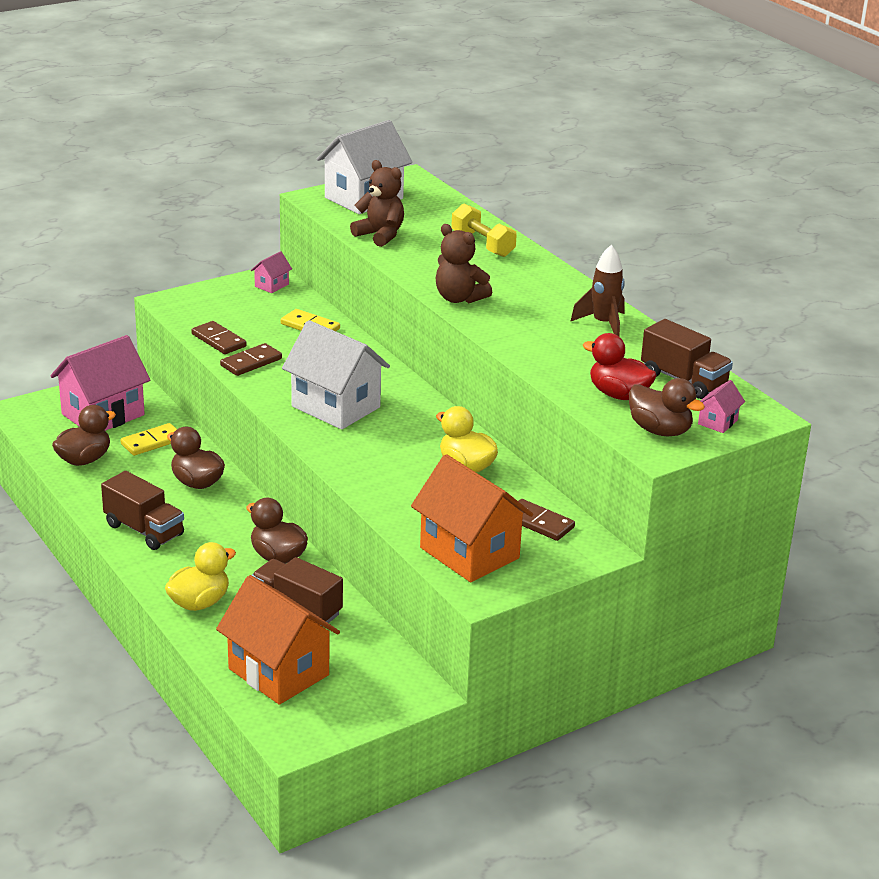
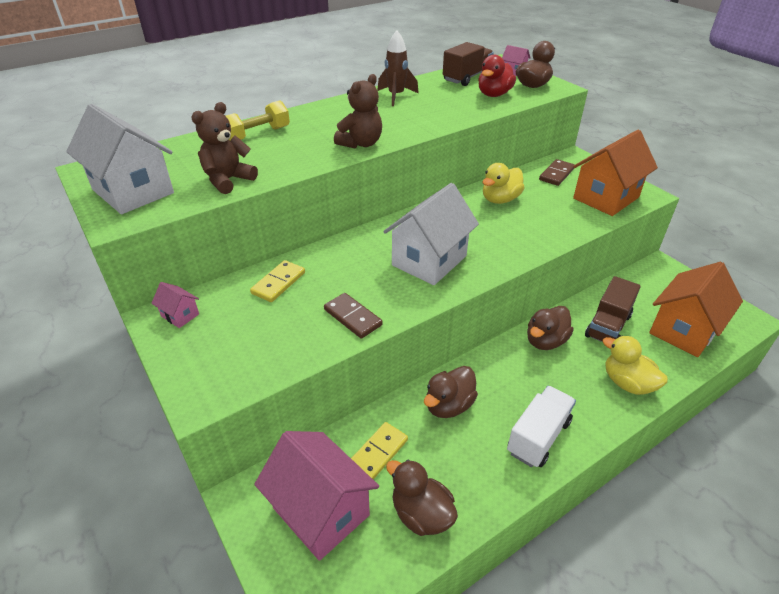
camera: 90 degrees left, 10 degrees up
(144, 530) = (538, 437): brown truck -> white truck
(152, 442) = (378, 452): yellow domino -> yellow domino turned 75 degrees clockwise
(219, 340) = (305, 345): brown domino -> none

